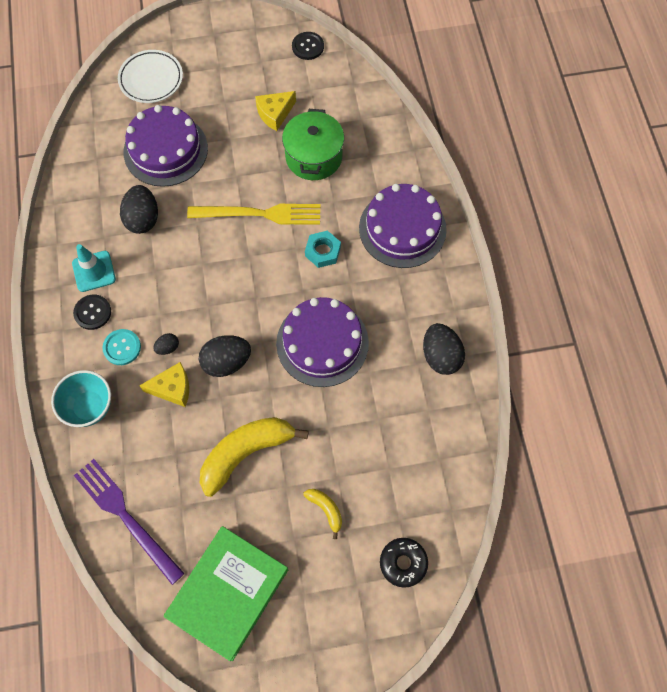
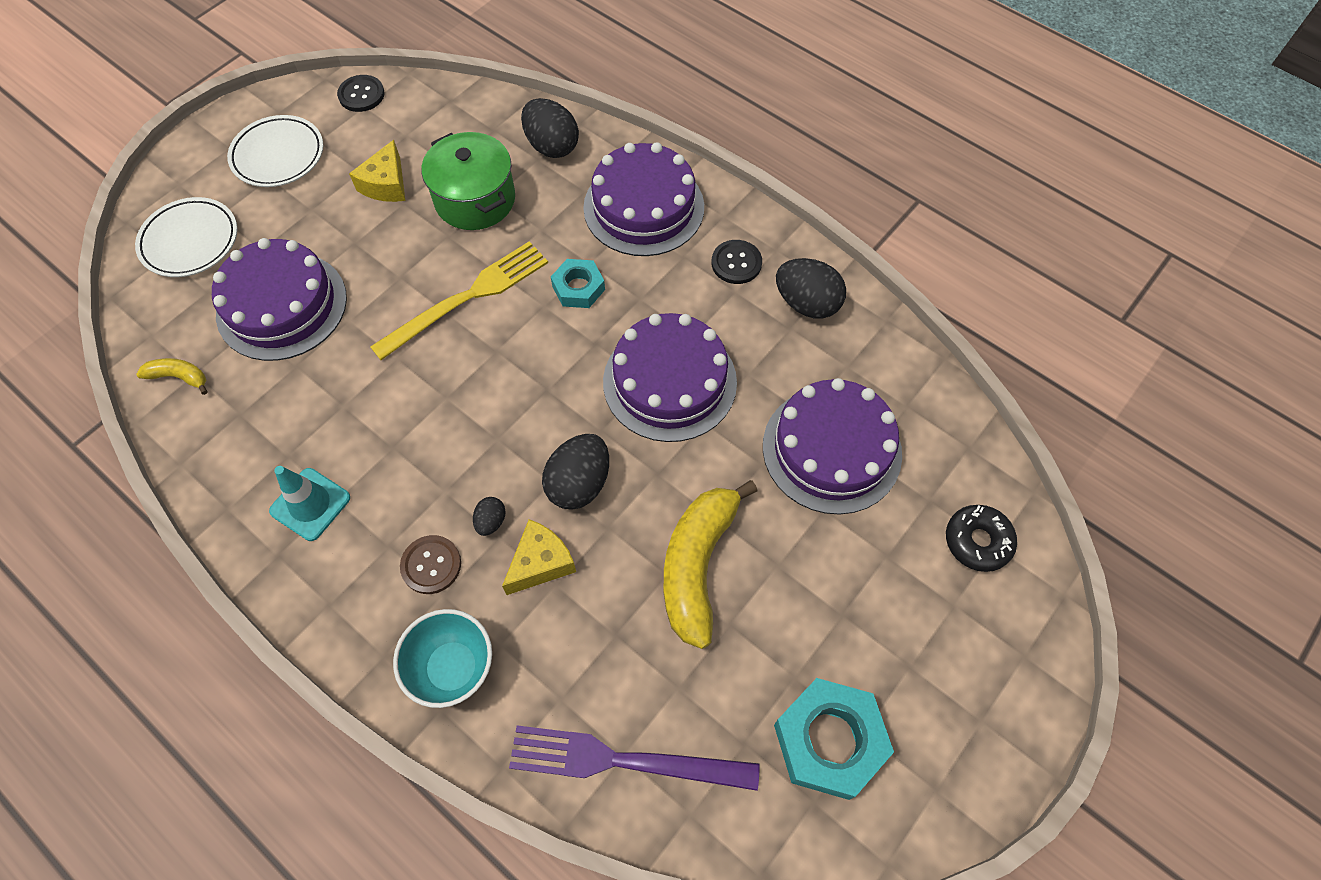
camera: 40 degrees left, 5 degrees down
(92, 312) = (353, 553): black button -> black button (736, 263)
(122, 347) = (431, 565): turquoise button -> brown button
(143, 219) = (322, 400): black egg -> black egg (552, 146)
(228, 593) = (829, 740): green book -> turquoise nut
(234, 56) = (278, 155): none -> white plate
(326, 509) = (845, 553): yellow banana -> yellow banana (179, 377)
(373, 449) = (831, 449): none -> purple cake

